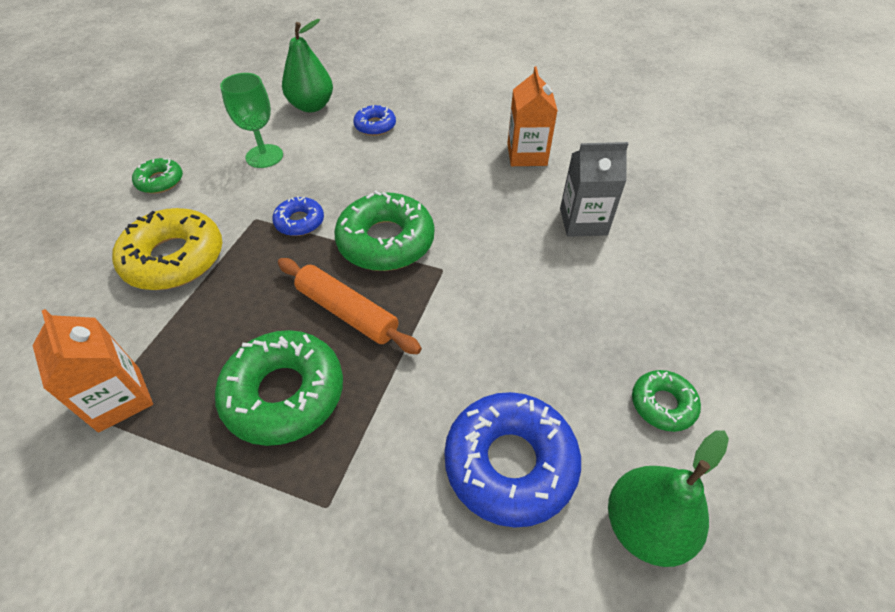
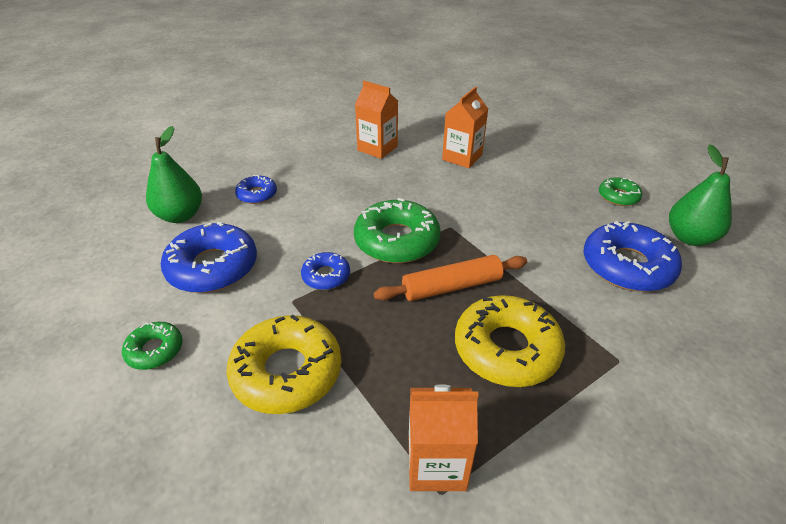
camera: 55 degrees left, 10 degrees down
(264, 156) = (212, 267): green goblet -> blue donut
(284, 393) = (506, 349): green donut -> yellow donut
(583, 221) = (462, 157): grey carton -> orange carton

